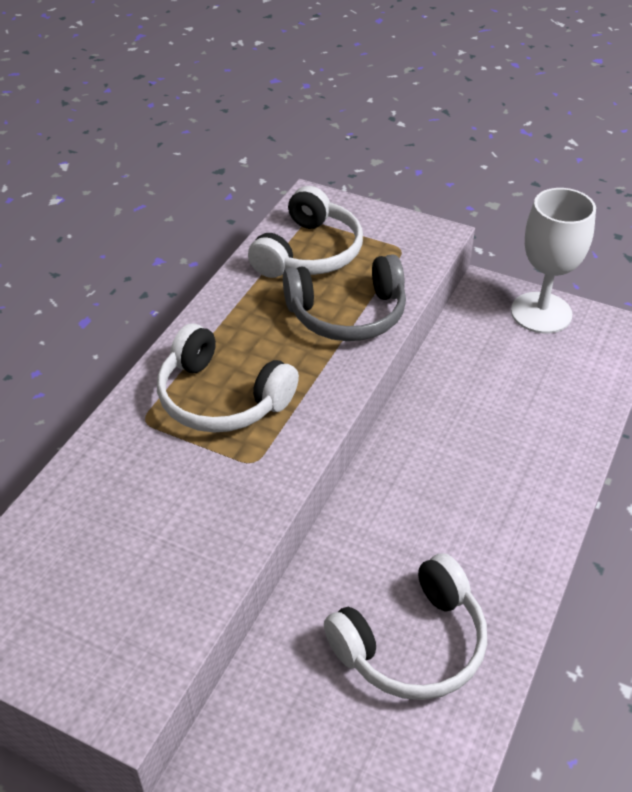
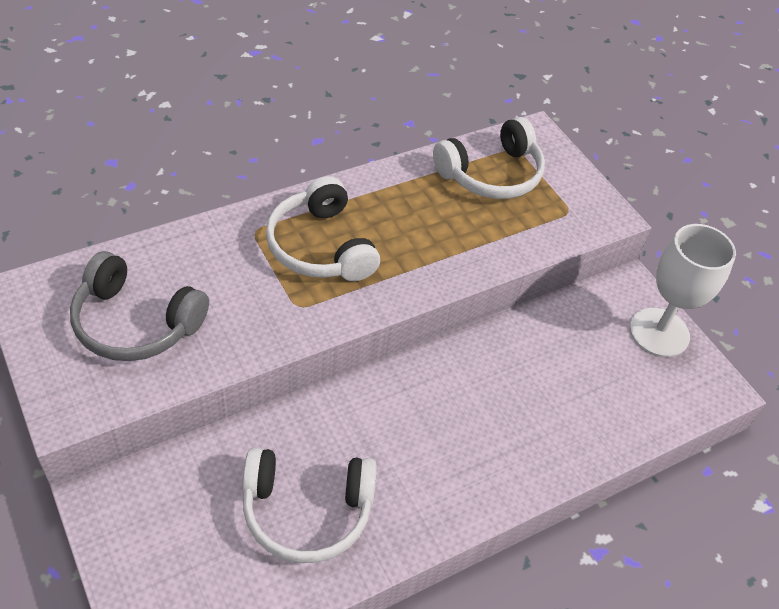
camera: 30 degrees right, 5 degrees up
(347, 314) = (474, 238): grey headphones -> grey headphones (136, 323)

